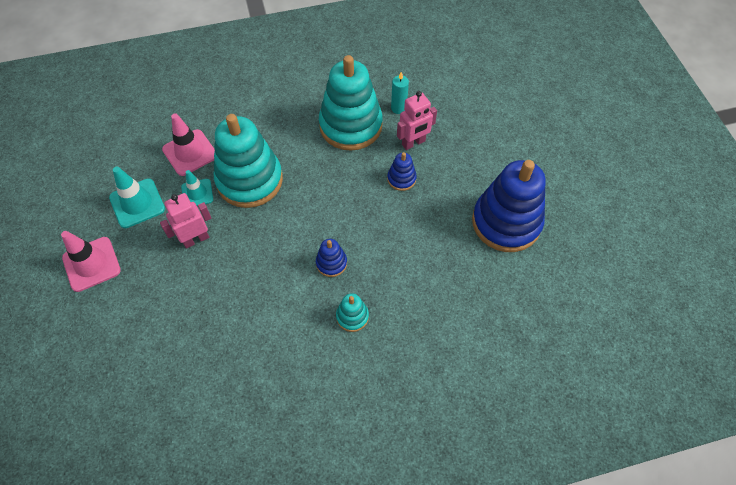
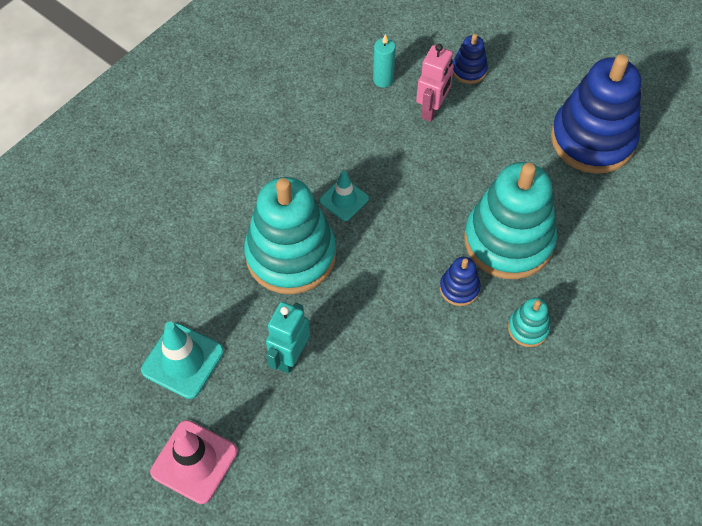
camera: 35 degrees left, 0 degrees up
(190, 152) = (191, 265): pink traffic cone -> none
(196, 239) = (290, 356): pink robot -> turquoise robot
(197, 193) = (244, 306): turquoise traffic cone -> turquoise traffic cone (344, 200)
(350, 126) = (348, 128): turquoise stacking toy -> turquoise stacking toy (508, 240)
(401, 179) = (453, 155): blue stacking toy -> blue stacking toy (469, 70)

